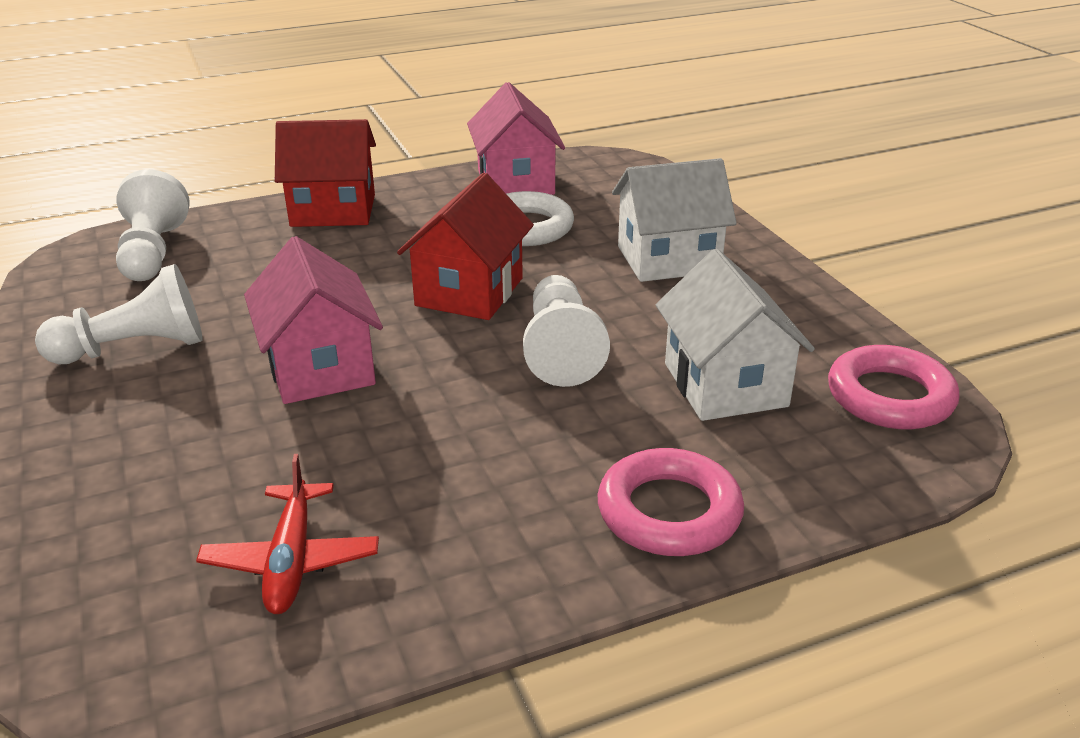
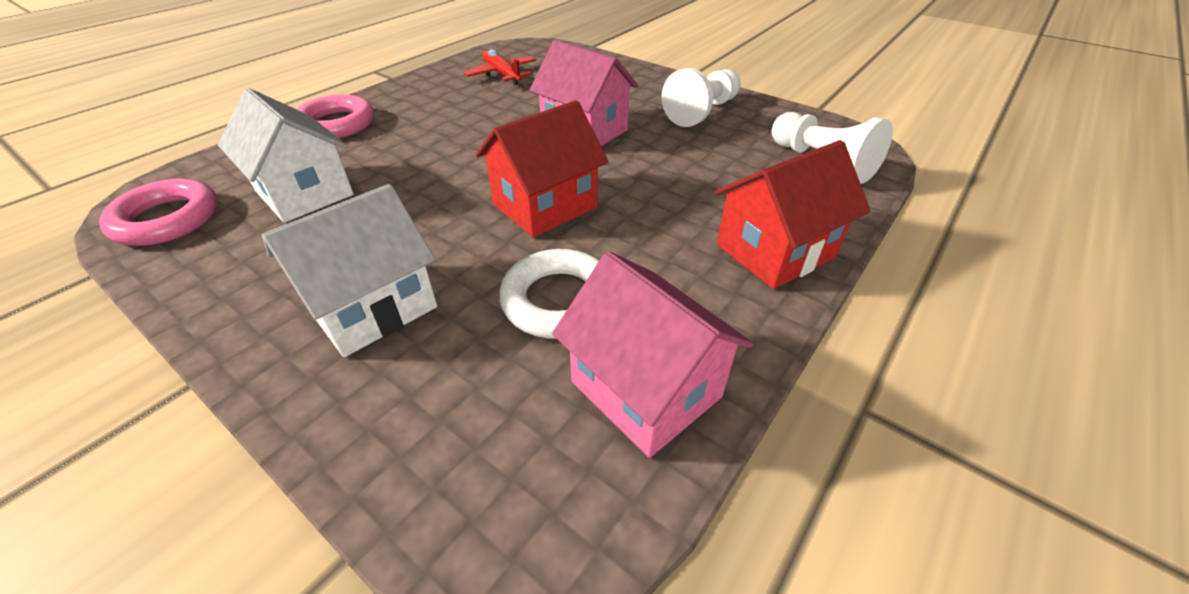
camera: 150 degrees right, 10 degrees up
(469, 292) = (545, 206): red house -> red house turned 60 degrees clockwise
(561, 349) = (438, 183): white pawn -> none

